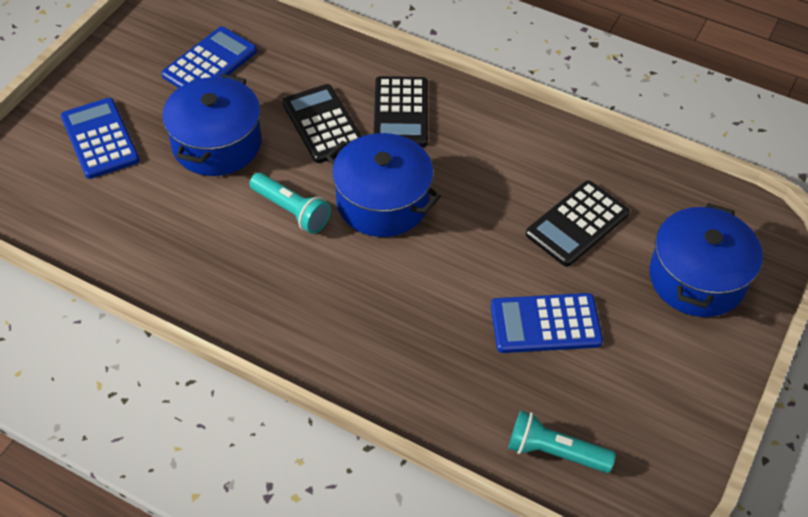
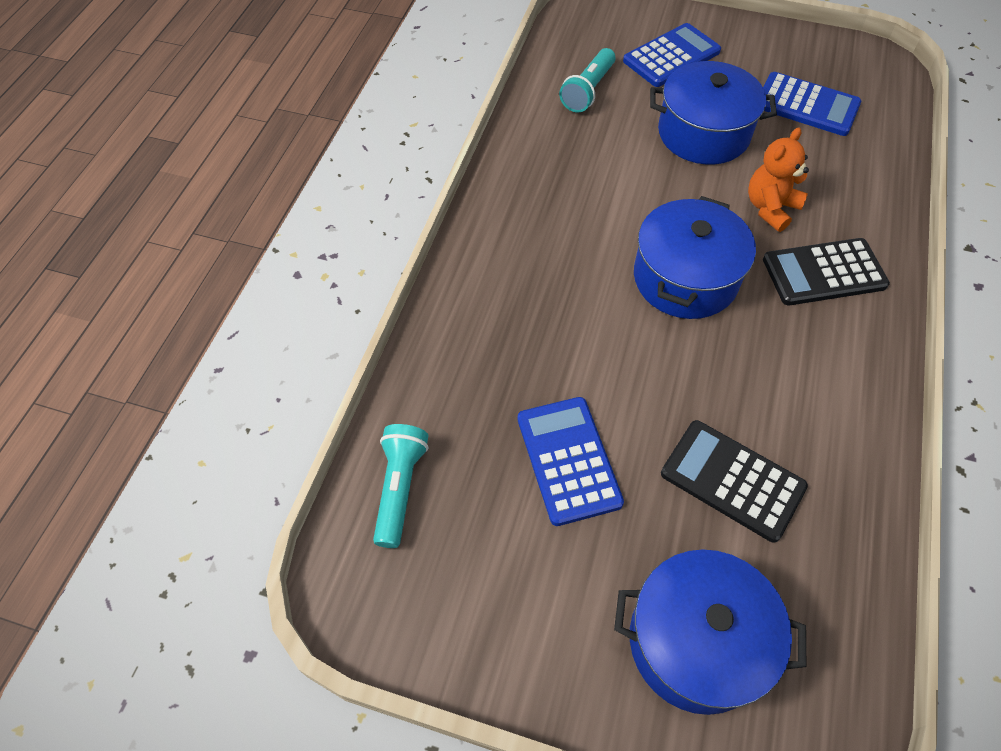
camera: 80 degrees right, 5 degrees up
(291, 211) = (642, 206): turquoise flashlight -> turquoise flashlight (588, 90)
(323, 124) = (770, 208): black calculator -> orange teddy bear

